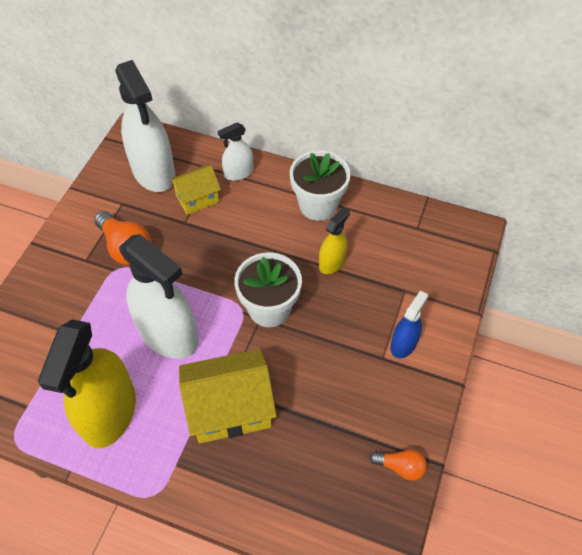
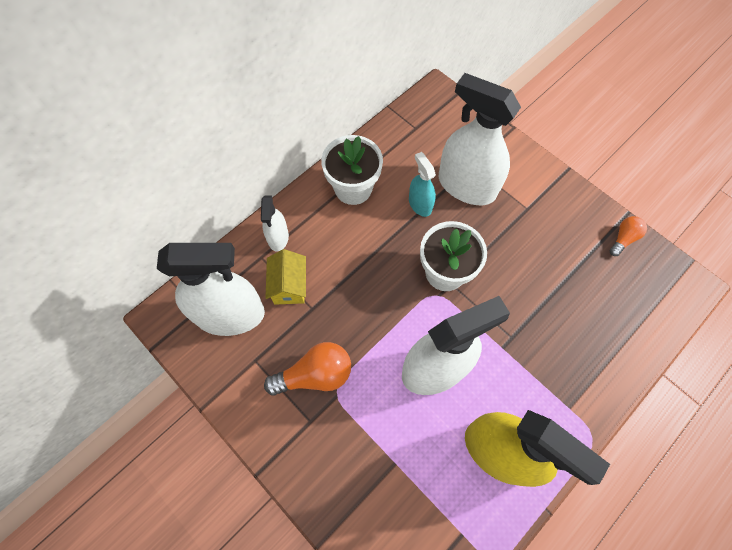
camera: 65 degrees left, 10 degrees up
(230, 408) = (532, 343): yellow house -> none
(332, 262) = (420, 204): yellow spray bottle -> turquoise spray bottle
(376, 294) = (466, 186): none -> white spray bottle
(403, 344) = (521, 189): blue spray bottle -> none

